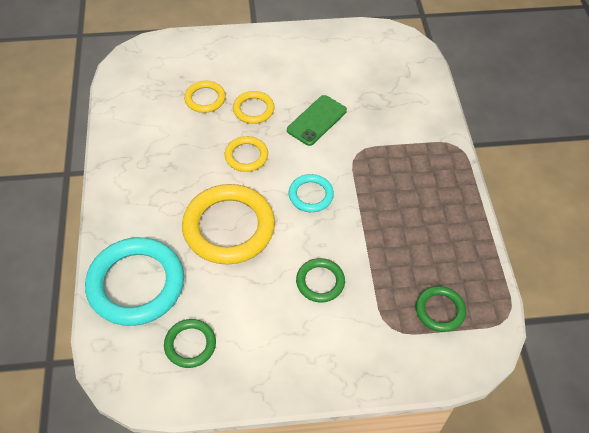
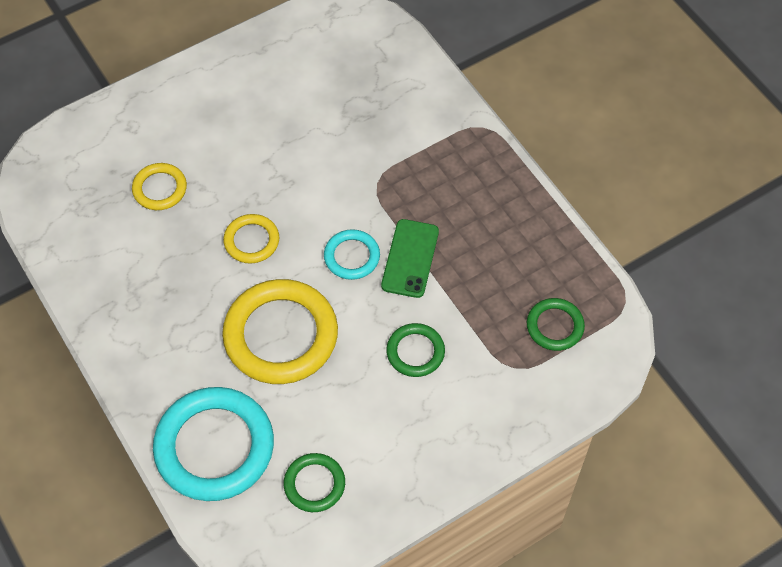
camera: 25 degrees left, 5 degrees up
(253, 109) = (227, 178): yellow ring -> none
(317, 120) = (309, 161): green phone -> green phone (410, 258)

